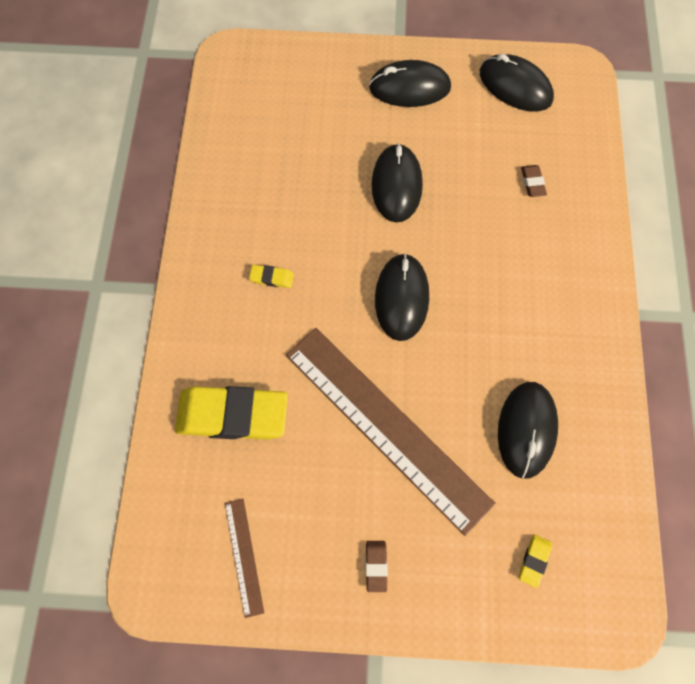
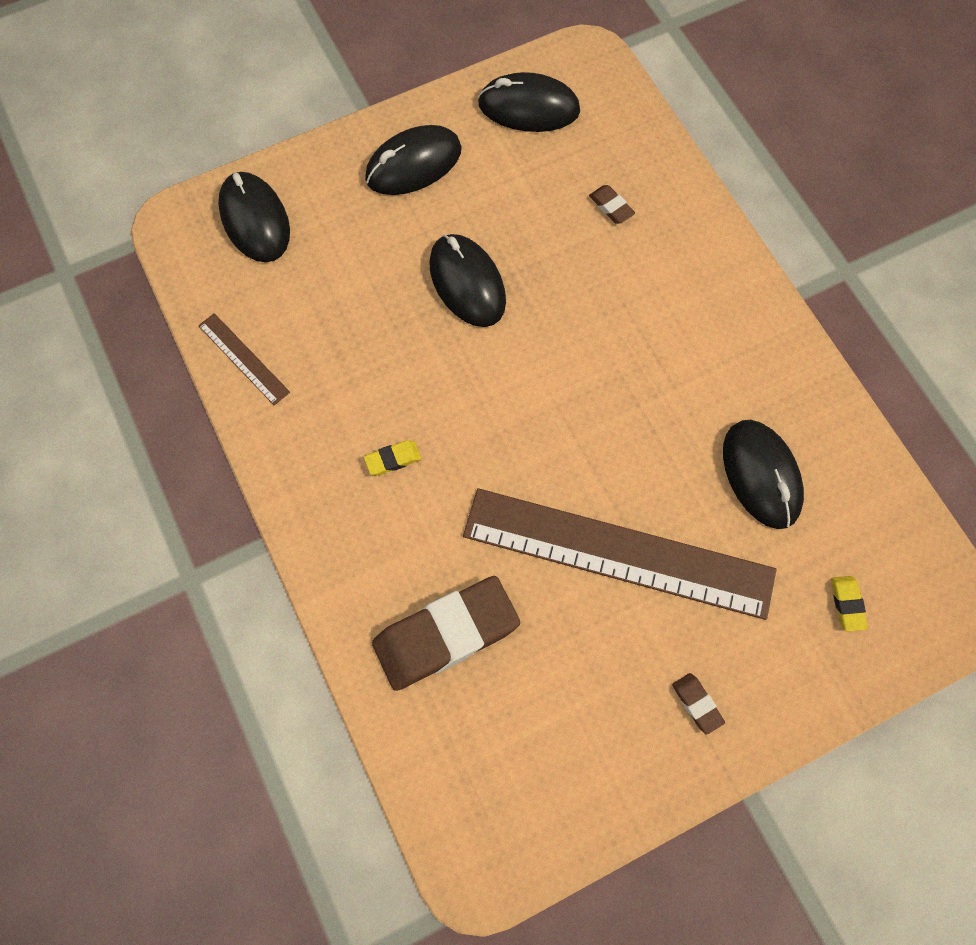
camera: 30 degrees left, 0 degrees up
(232, 415) = (446, 635): yellow eraser -> brown eraser
(244, 556) = (554, 777): brown ruler -> brown ruler (244, 358)
(401, 298) = (549, 406): black mouse -> black mouse (255, 220)

